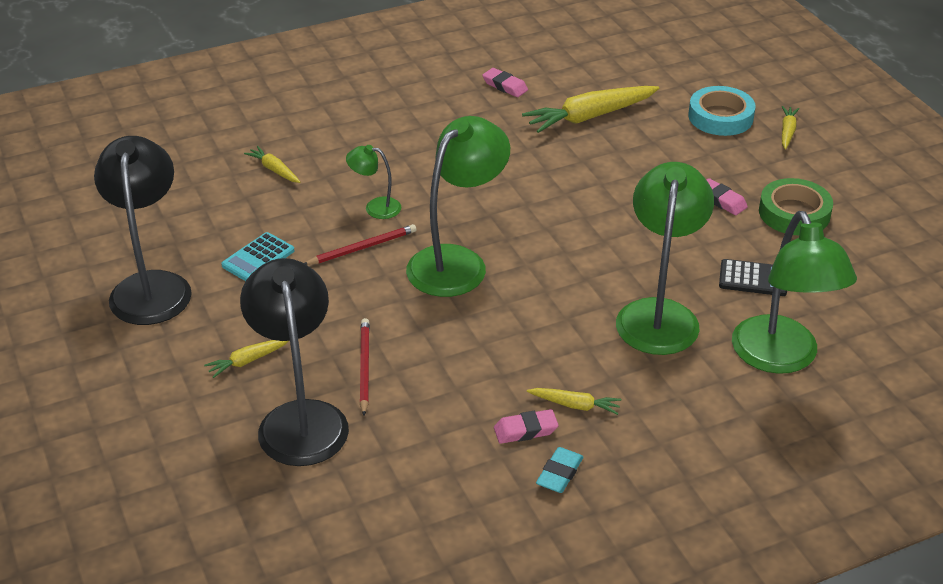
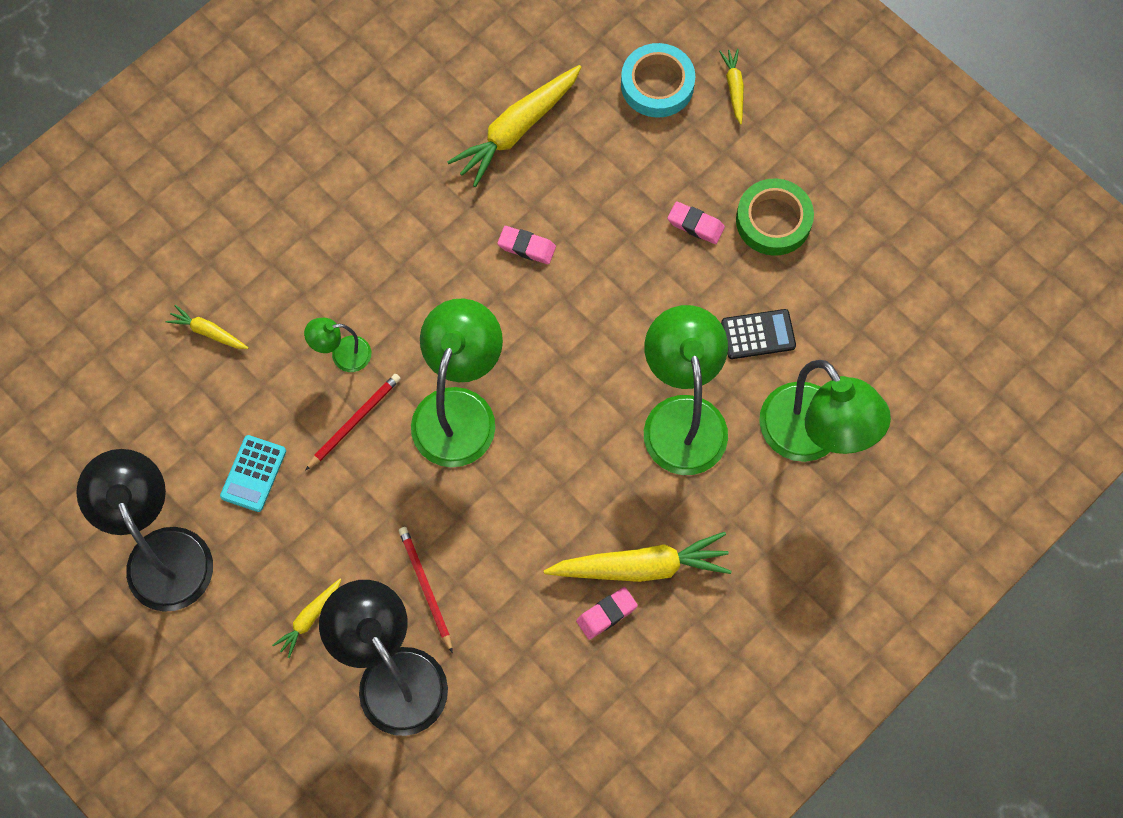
camera: 20 degrees left, 30 degrees up
(505, 86) = (405, 105): pink eraser -> pink eraser (526, 247)
(559, 474) = (655, 656): turquoise eraser -> none
(575, 405) = (641, 566): yellow carrot -> yellow carrot, size x2.00

